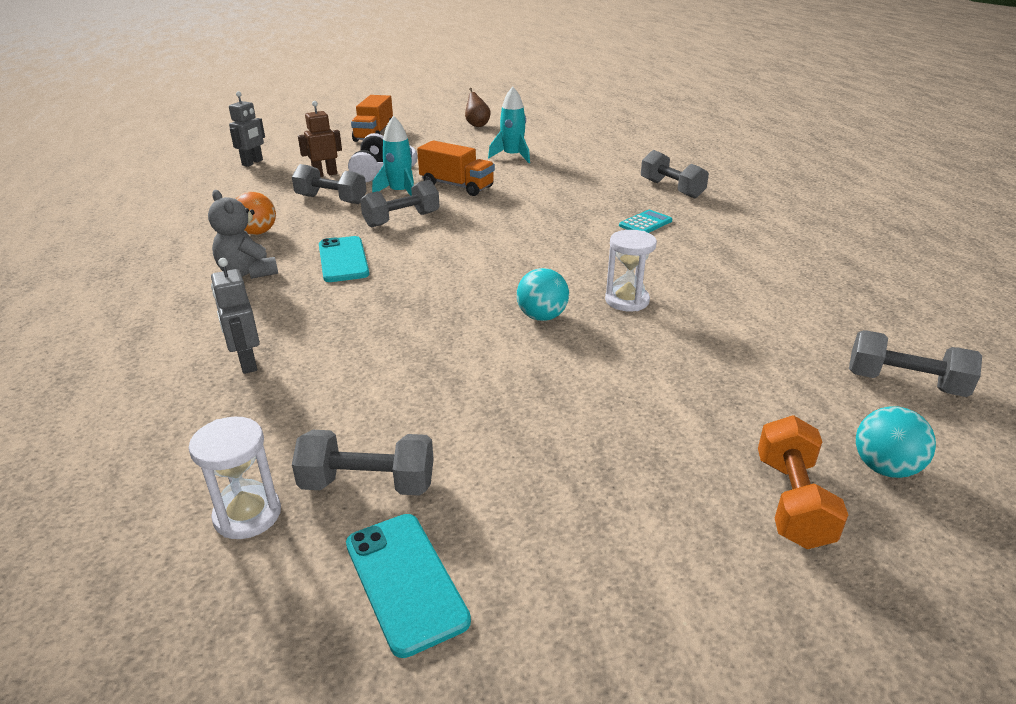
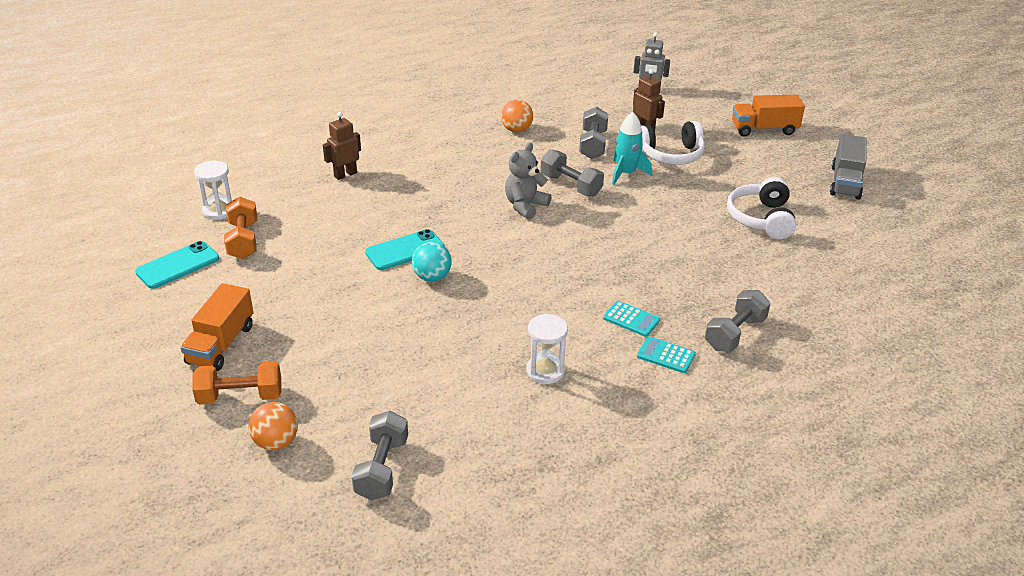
camera: 75 degrees right, 5 degrees up
(247, 363) = (345, 174): grey robot -> brown robot
(248, 272) = (454, 143): grey teddy bear -> grey teddy bear (525, 206)
(343, 260) = (488, 175): turquoise phone -> turquoise phone (405, 250)
(368, 484) = (243, 240): grey dumbbell -> orange dumbbell
(457, 186) = (660, 199): orange truck -> orange truck (221, 344)
(477, 125) = (845, 182): brown pear -> grey truck
(512, 156) = (761, 219): turquoise rocket -> white headphones
(627, 300) = (470, 316): white hourglass -> white hourglass (545, 371)
(700, 217) = (666, 355): none -> turquoise calculator
(884, 468) = (276, 442): turquoise ball -> orange ball

